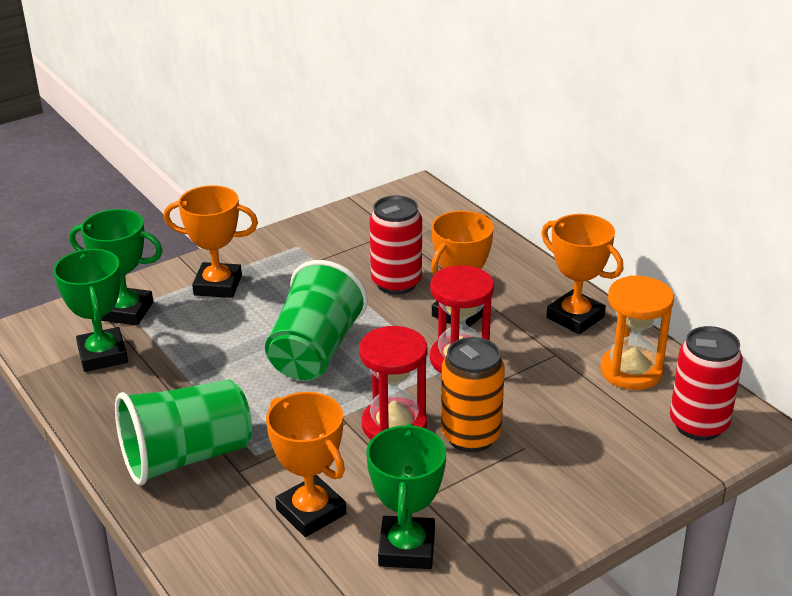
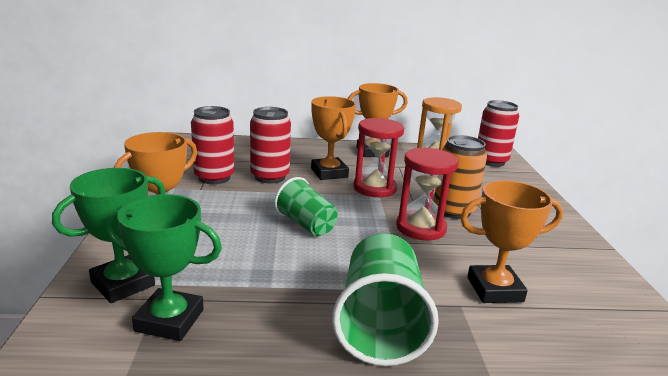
camera: 60 degrees left, 10 degrees down
(315, 351) = (306, 225): green cup -> green cup, size x0.63
(350, 254) = (214, 177): none -> red can
(407, 548) = (555, 268): green trophy -> none

